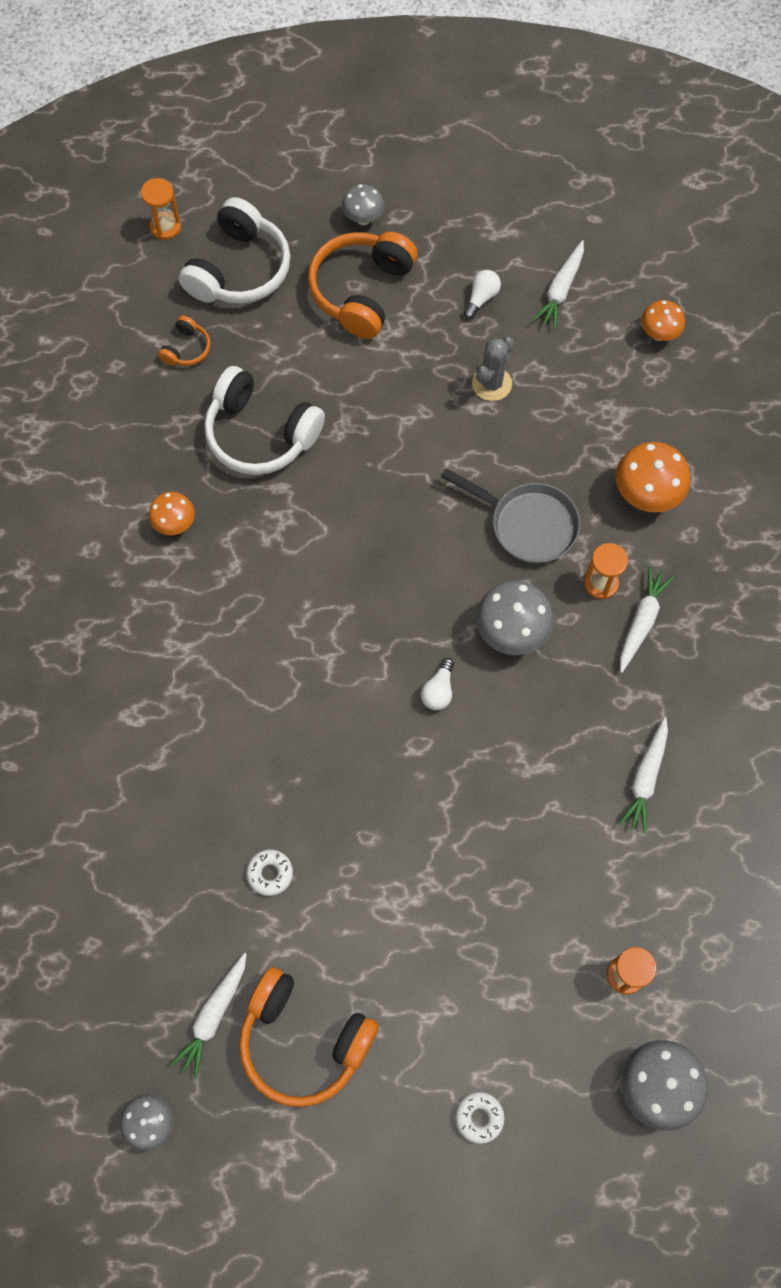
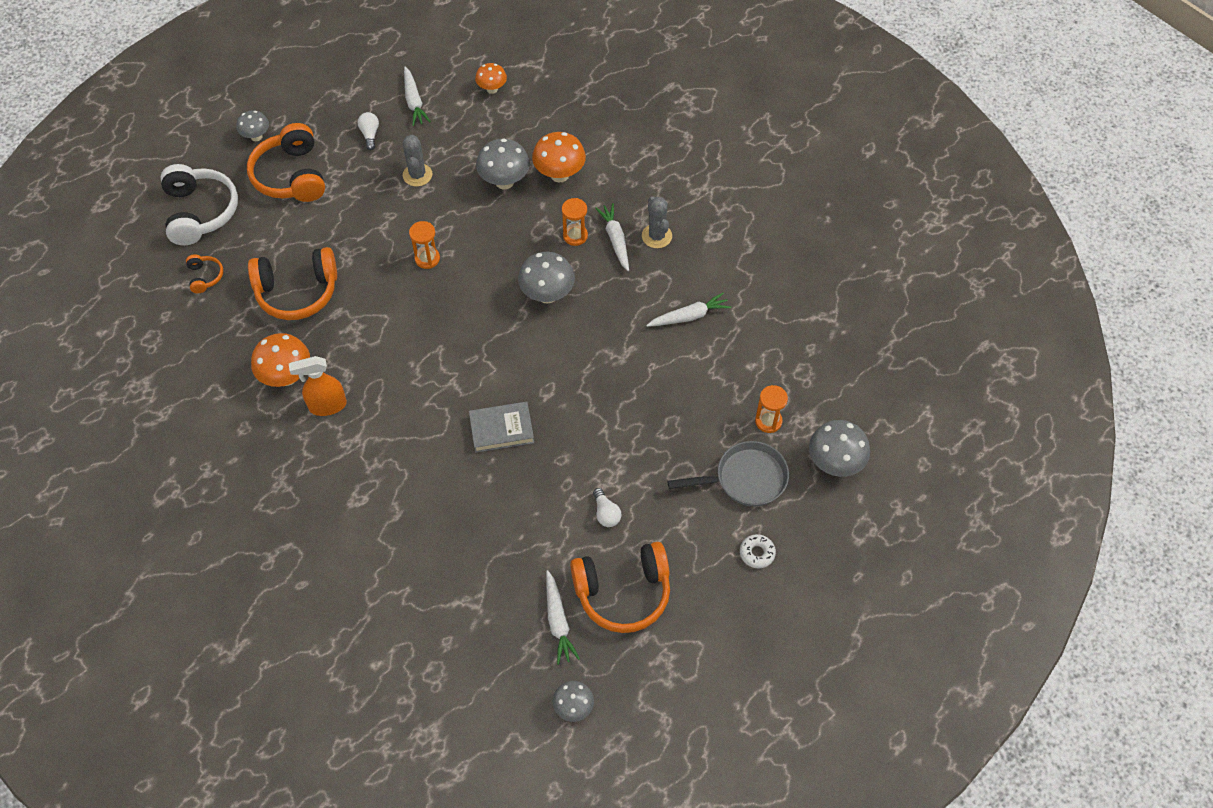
camera: 40 degrees left, 10 degrees down
(165, 227) = (127, 219): orange hourglass -> orange hourglass (427, 258)
(175, 524) = (287, 376): orange mushroom -> orange mushroom, size x1.61
(187, 587) = (327, 406): none -> orange spray bottle
(260, 434) = (297, 292): white headphones -> orange headphones
(270, 873) = (522, 521): white donut -> none
(334, 753) = (501, 429): none -> grey book
(438, 690) = (533, 354): white light bulb -> white light bulb (606, 513)
(527, 524) = (505, 234): grey pan -> grey pan (745, 479)
(578, 459) = (504, 181): none -> grey mushroom
(645, 778) = (689, 316): white carrot -> white carrot turned 90 degrees counterclockwise
(692, 652) = (656, 236): none -> grey cactus

